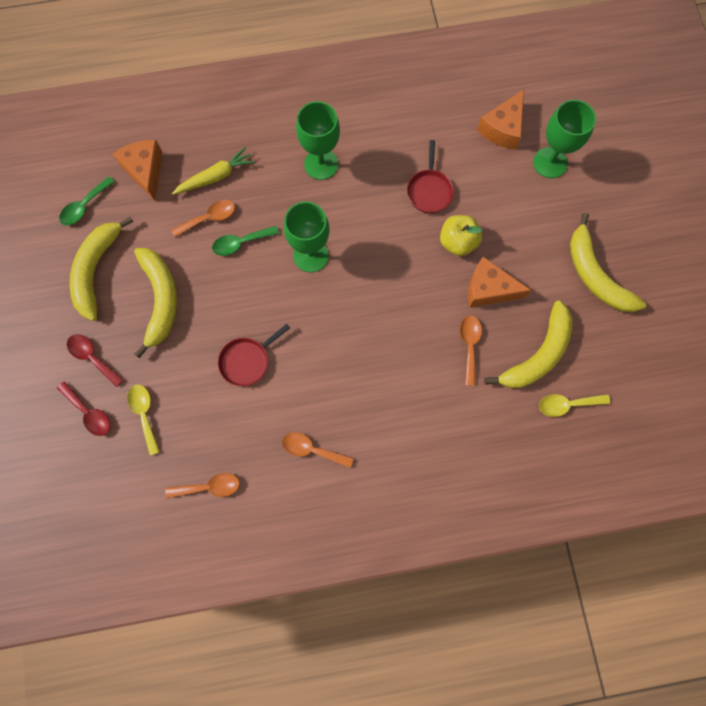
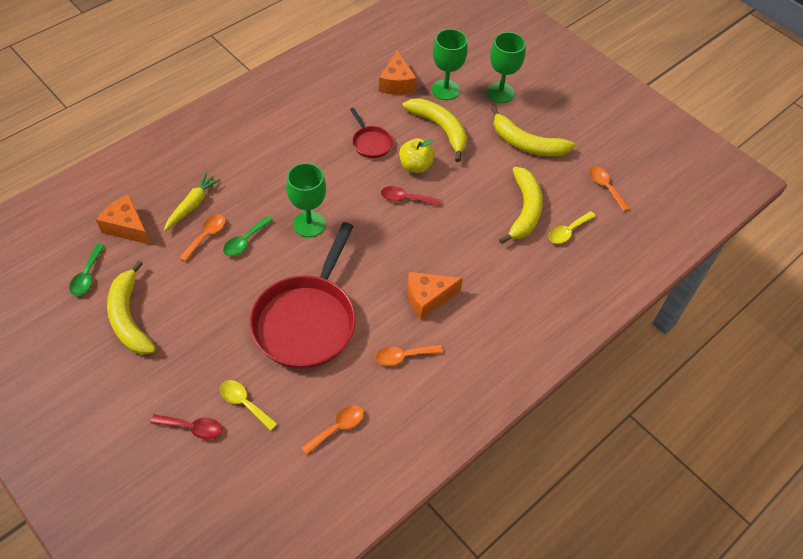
camera: 35 degrees left, 20 degrees down
(92, 357) = (168, 384): red spoon -> red spoon (405, 199)
(160, 300) = (202, 313): yellow banana -> yellow banana (440, 129)
(247, 361) = (307, 320): red pan -> red pan, size x2.21
(321, 164) = (274, 161): green goblet -> green goblet (500, 93)
(469, 345) = (472, 227): orange spoon -> orange spoon (605, 187)
(488, 289) = (460, 185): orange cheese -> orange cheese (428, 298)

